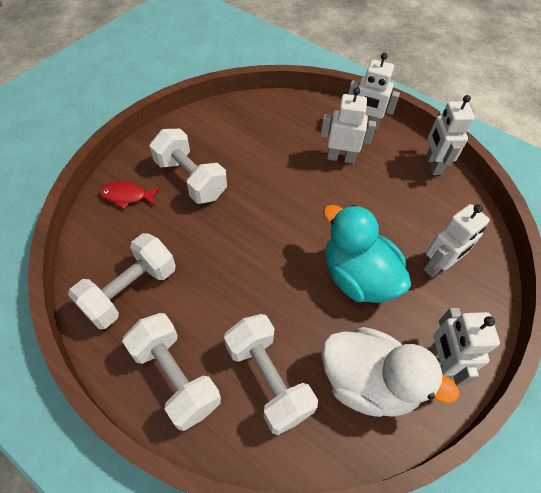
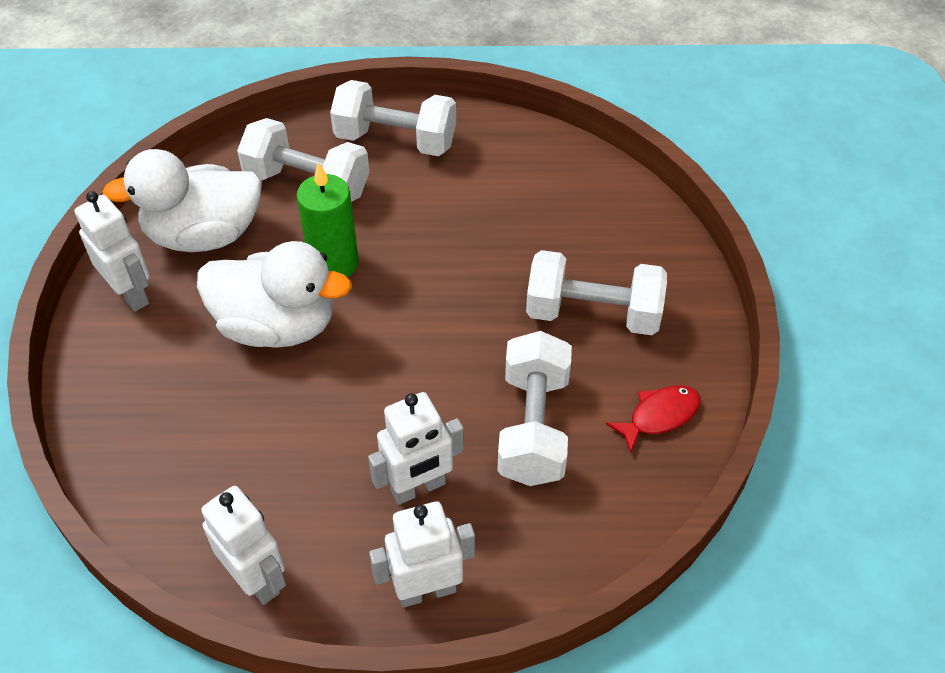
camera: 145 degrees right, 5 degrees down
(127, 196) = (639, 246): red fish -> red fish (659, 416)
(130, 290) = (514, 170): white dumbbell -> white dumbbell (533, 427)
(297, 297) = (334, 263): none -> green candle
(357, 277) = (277, 326): turquoise duck -> white duck
(438, 266) = (177, 402): white robot -> none

